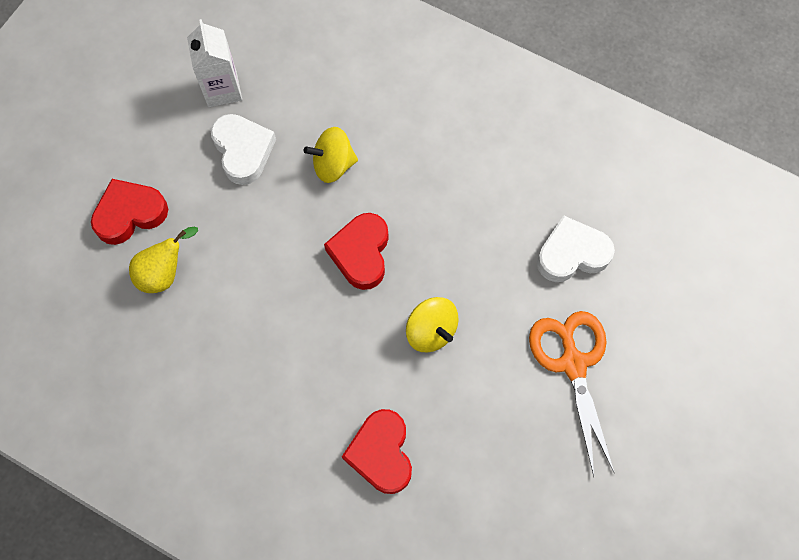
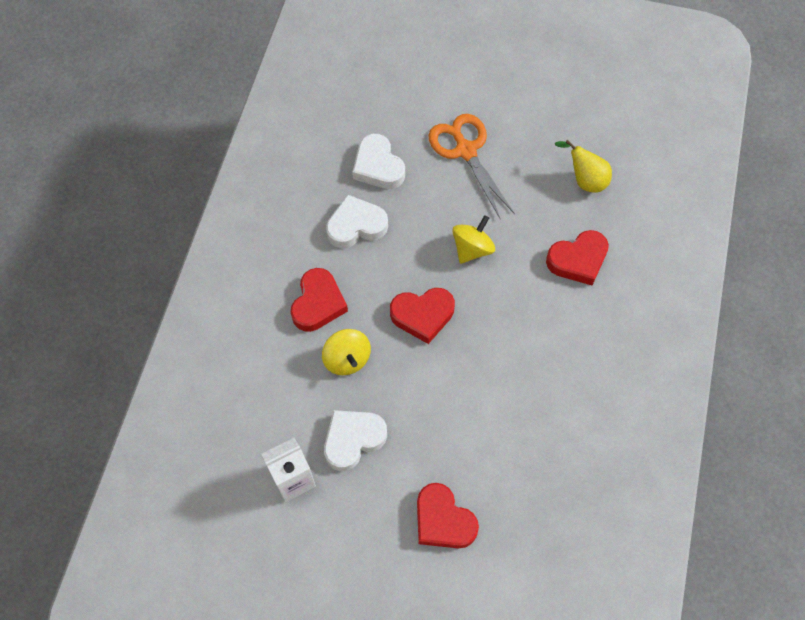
camera: 105 degrees left, 5 degrees down
(165, 273) = (489, 469): yellow pear -> yellow pear (585, 180)
(407, 151) = (318, 303): none -> red heart
(495, 211) = (356, 226): none -> white heart
(573, 363) = (465, 151): orange scissors -> orange scissors turned 90 degrees clockwise

